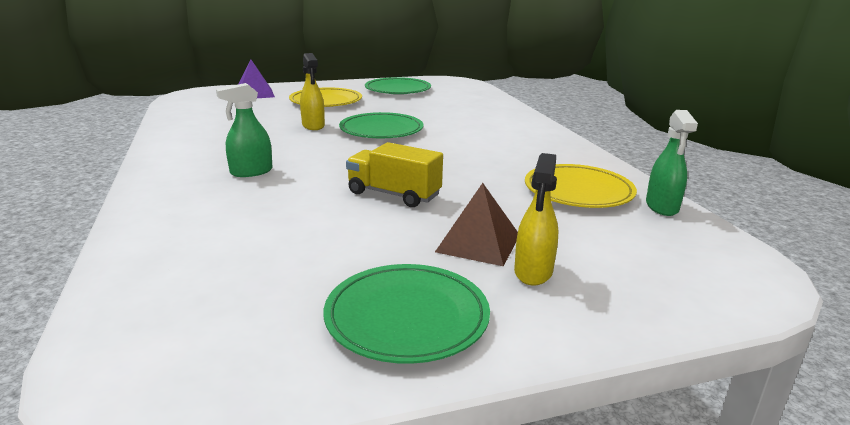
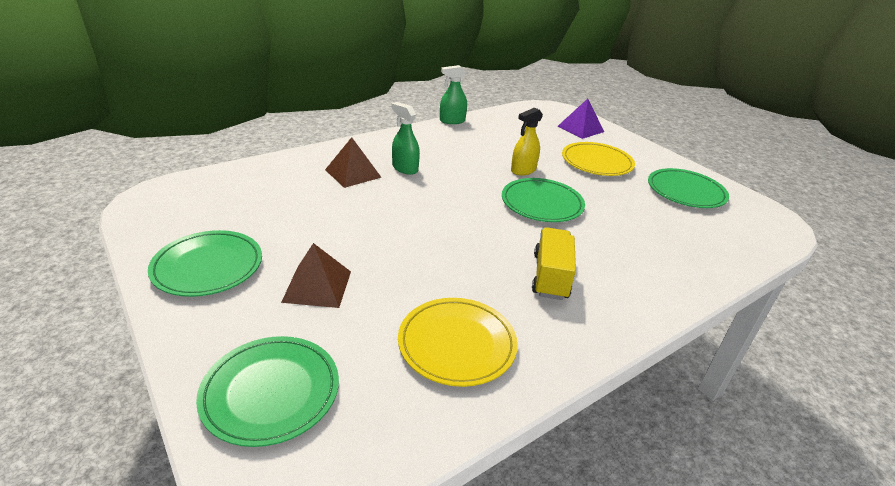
camera: 70 degrees right, 10 degrees up
(231, 201) = (353, 173): none -> brown pyramid
(393, 194) = (393, 233): yellow truck -> yellow truck (550, 276)
(533, 272) = (273, 319): yellow spray bottle -> none
(649, 279) = (271, 392): none -> green plate
(662, 207) = (444, 416): green spray bottle -> green spray bottle (452, 121)

